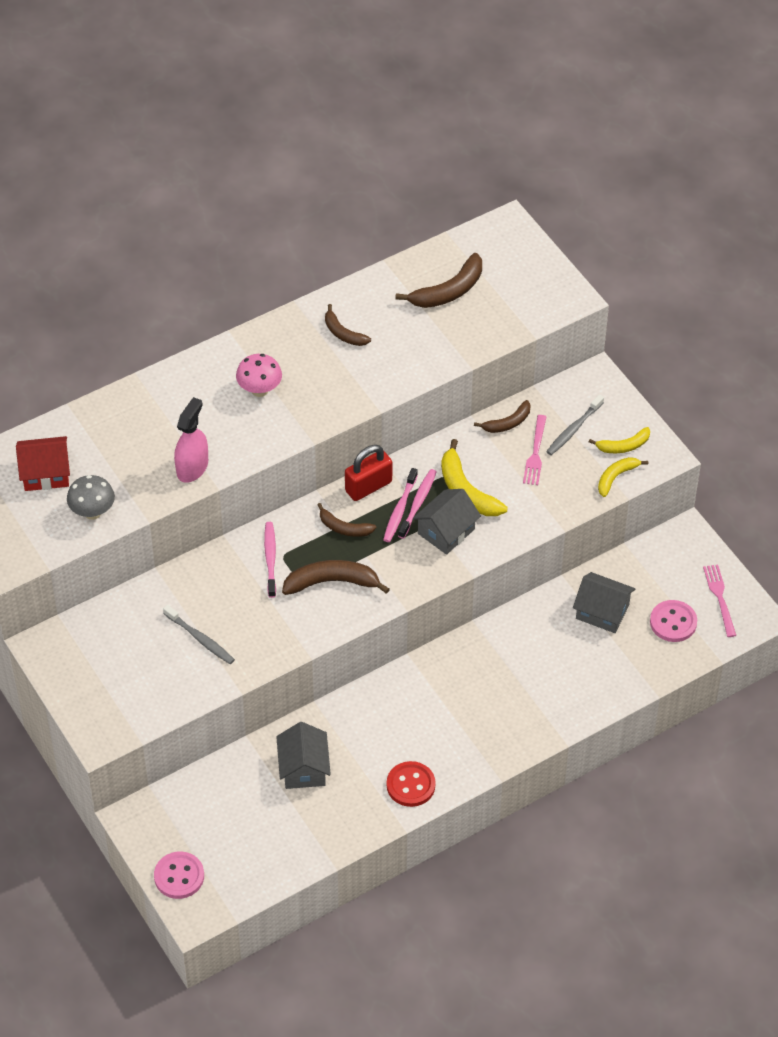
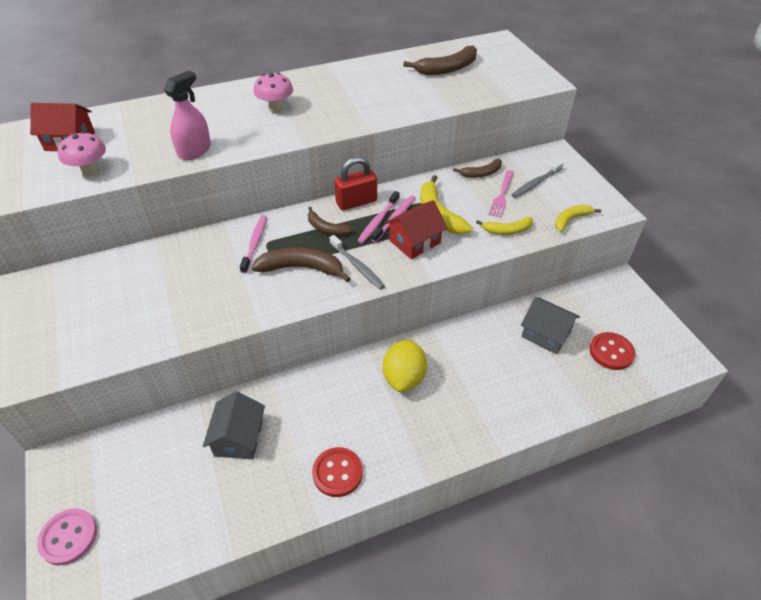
camera: 10 degrees right, 5 degrees down
(92, 512) = (90, 171): grey mushroom -> pink mushroom
(200, 639) = (164, 299): grey toothbrush -> grey toothbrush (357, 266)
(343, 333) = (356, 83): brown banana -> none
(446, 531) = (414, 241): grey house -> red house
(456, 683) = (404, 377): none -> yellow lemon
(623, 446) = (578, 199): yellow banana -> yellow banana (507, 230)
(673, 622) = (611, 352): pink button -> red button
(719, 597) = (654, 336): pink fork -> none

